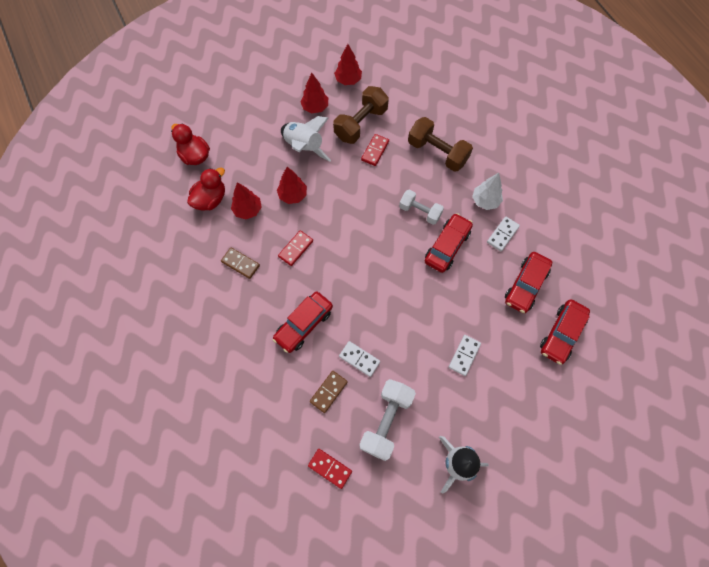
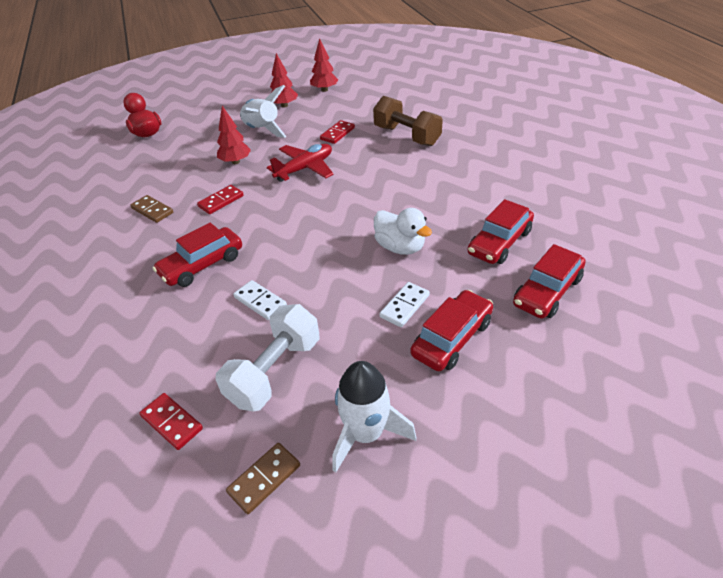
camera: 10 degrees right, 25 degrees down
(210, 199) = (146, 162): red duck -> none
(248, 210) = (181, 171): red tree -> none
(328, 392) = (206, 333): brown domino -> brown domino (264, 479)
(357, 202) = (305, 168): none -> red plane
(361, 124) = (328, 116): brown dumbbell -> none
(420, 211) = (376, 177): white dumbbell -> none
(447, 246) = (402, 205): red car -> red car (452, 338)
(452, 295) = (400, 247): none -> white duck
(485, 201) = (456, 171): white tree -> none
(502, 234) = (474, 198): white domino -> none

